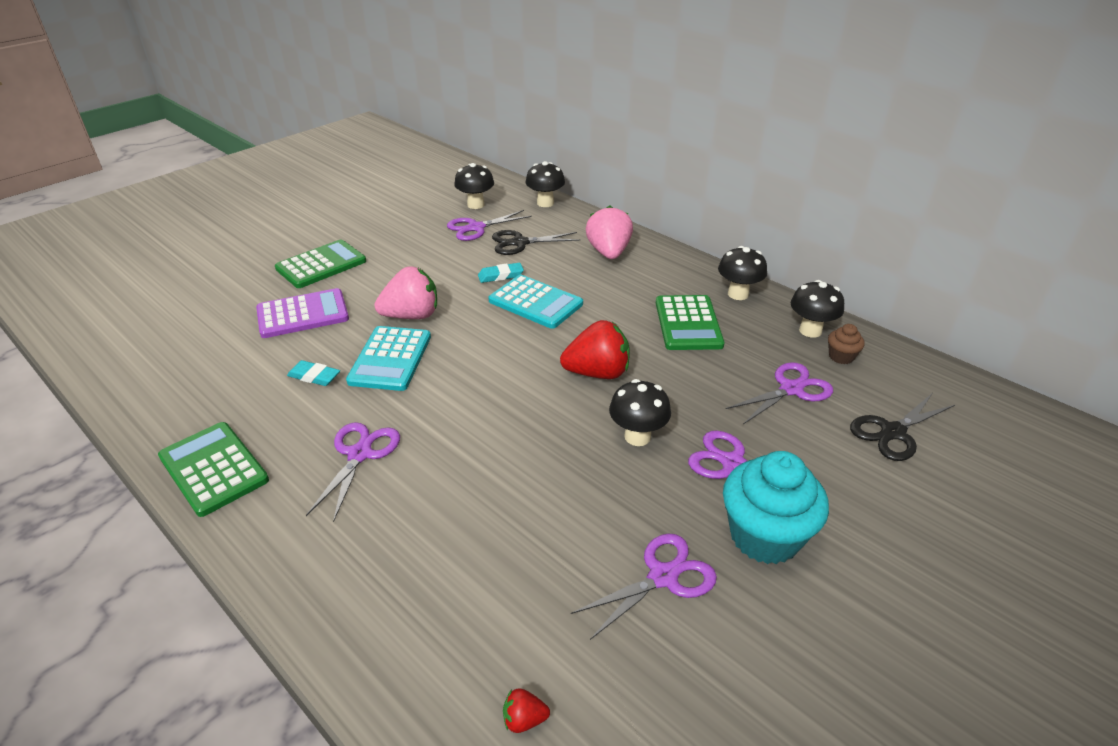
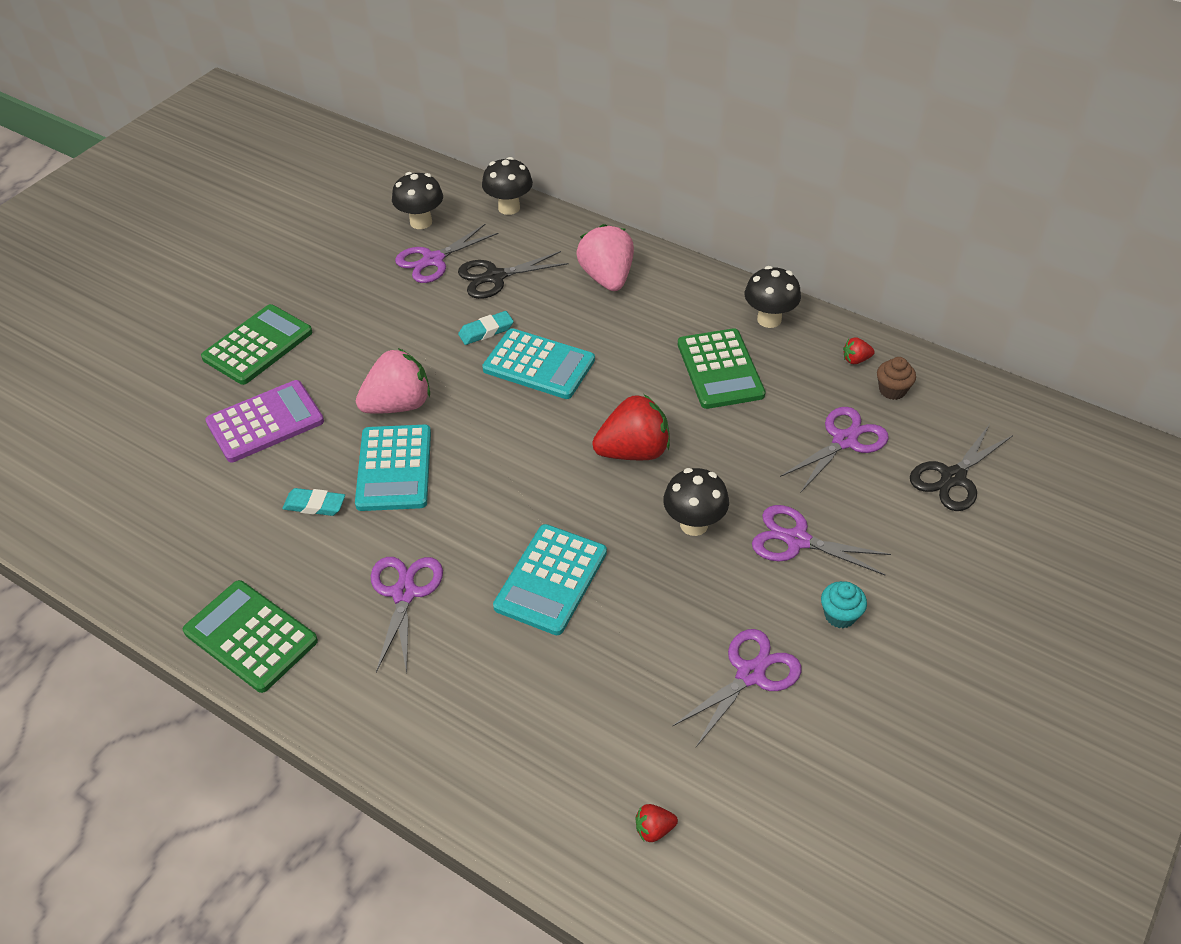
camera: 10 degrees left, 10 degrees up
(493, 462) = (550, 579): none -> turquoise calculator
(764, 536) = (840, 615): turquoise cupcake -> turquoise cupcake, size x0.46
(810, 330) = (856, 360): black mushroom -> red strawberry

